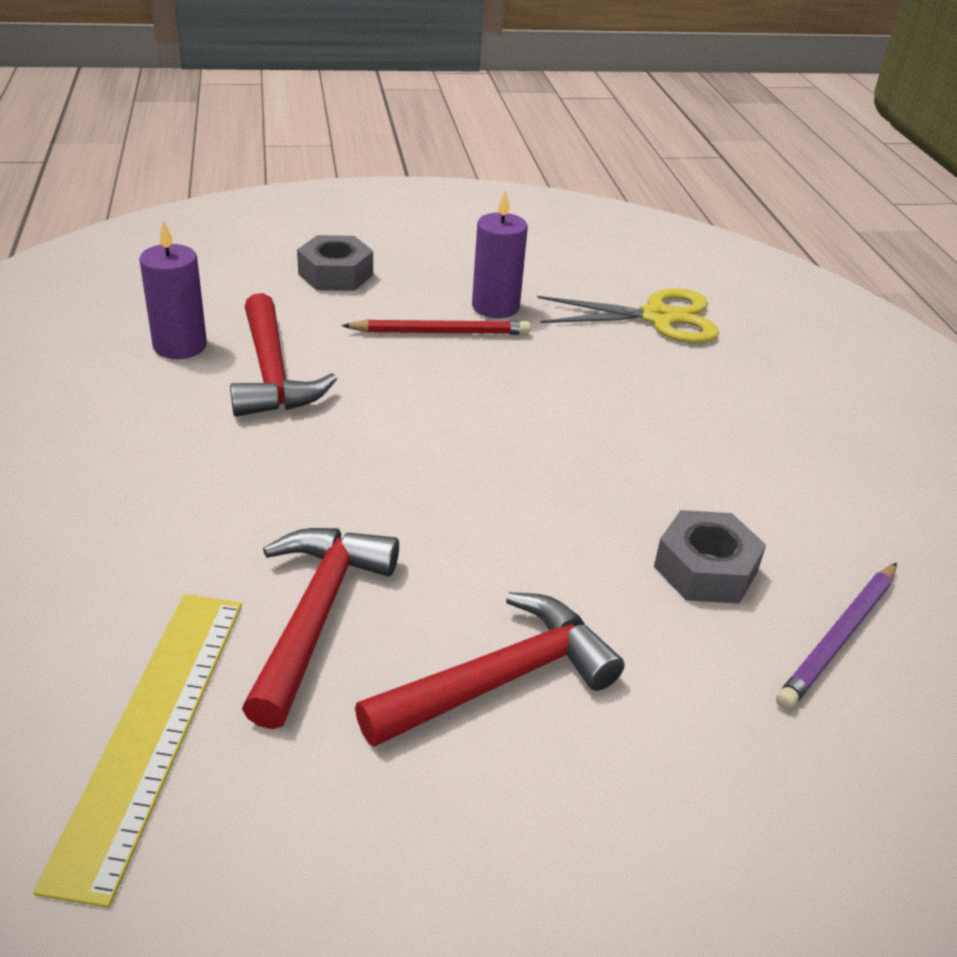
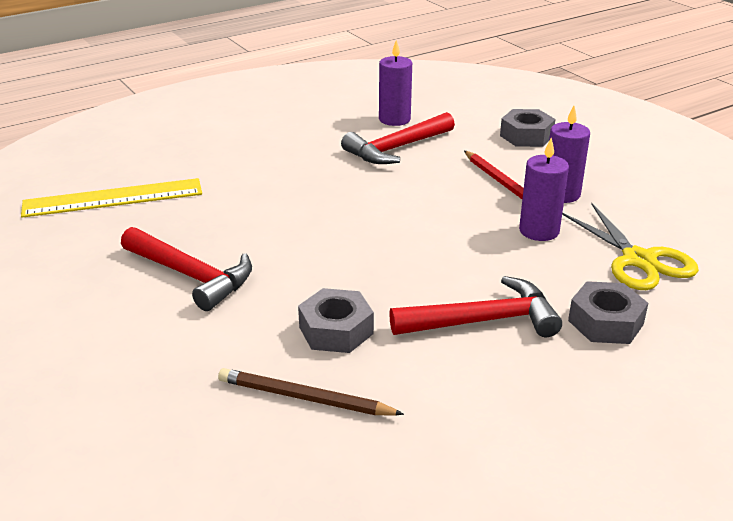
camera: 70 degrees right, 5 degrees down
(316, 615) = (207, 214): red hammer -> red hammer (483, 321)
(565, 350) = (539, 231): none -> purple candle
(760, 379) = (605, 322): none -> grey nut
(838, 637) = (305, 398): purple pencil -> brown pencil

